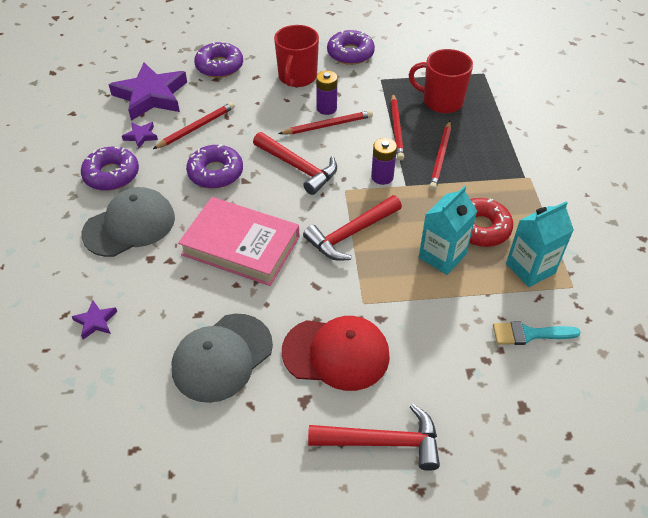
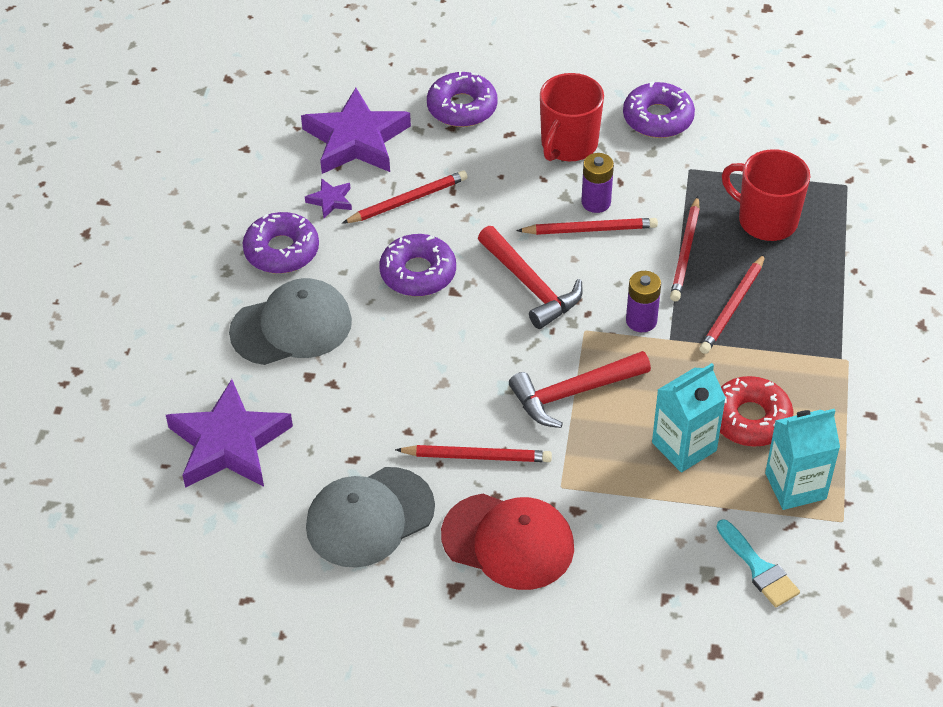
camera: 15 degrees right, 0 degrees up
(95, 321) = (228, 443): purple star -> purple star, size x2.32
(241, 246) = (426, 381): pink book -> none
(293, 293) = (477, 456): none -> red pencil
(383, 441) = (532, 653): red hammer -> none
(529, 334) = (759, 568): turquoise brush -> turquoise brush turned 135 degrees counterclockwise

